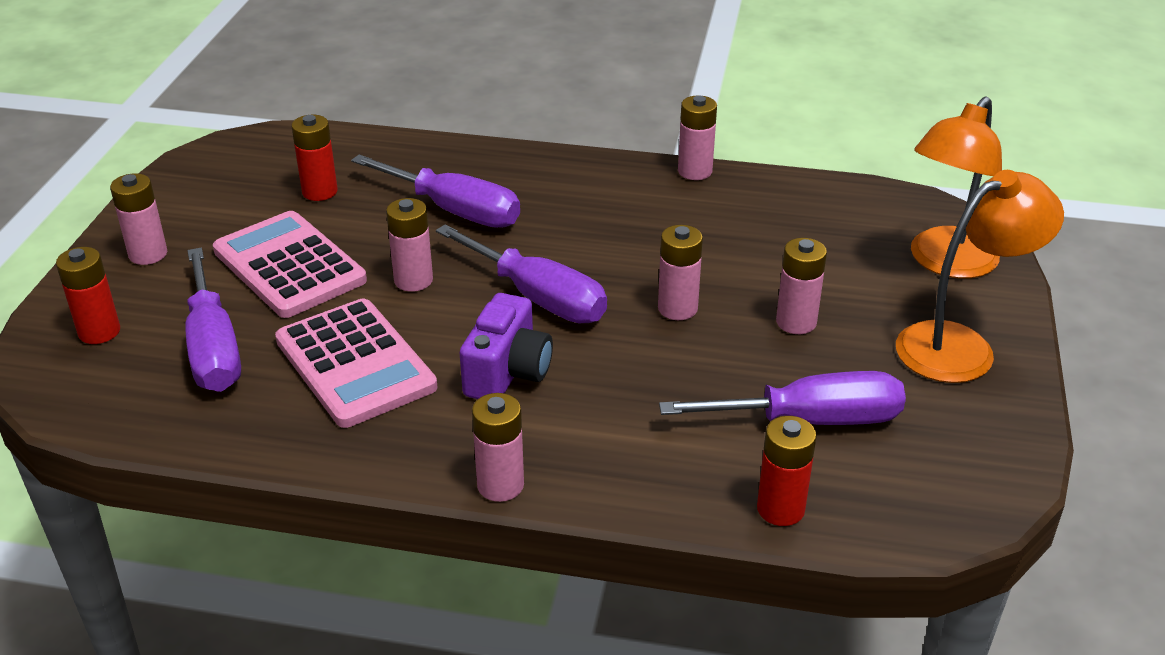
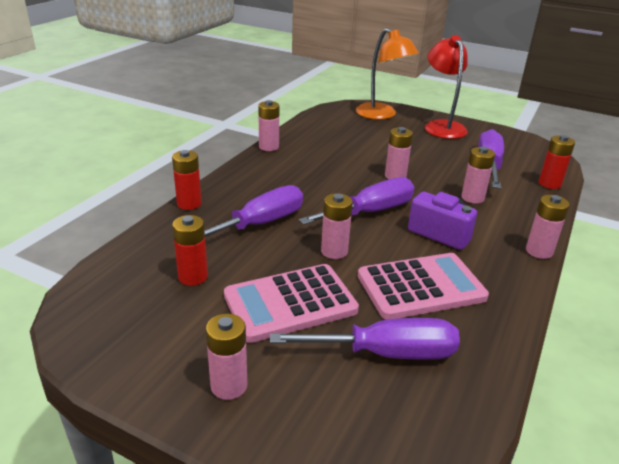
camera: 75 degrees left, 5 degrees down
(99, 332) = (342, 426): red battery -> red battery (189, 204)
(796, 322) = (415, 152): pink battery -> pink battery (472, 198)
(961, 346) = (442, 126): orange lamp -> red lamp

